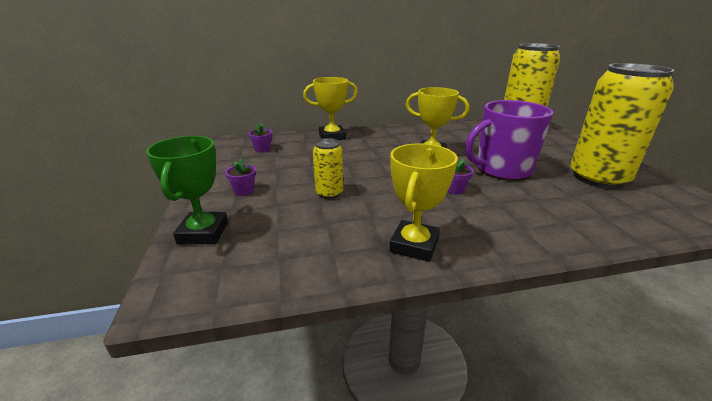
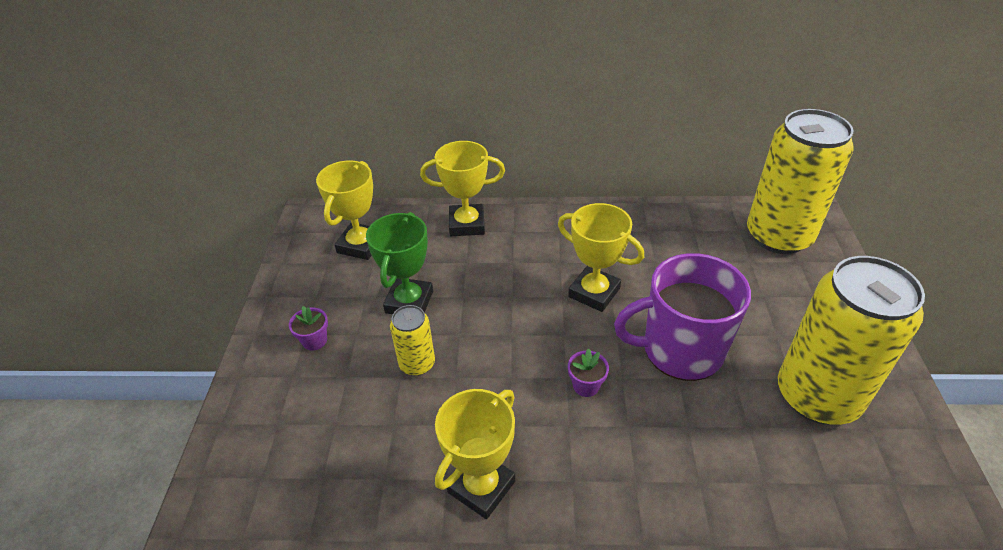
camera: 15 degrees right, 15 degrees up
(203, 233) = (253, 415): green trophy -> green trophy (409, 302)
(262, 149) = (360, 245): purple flower pot -> yellow trophy

